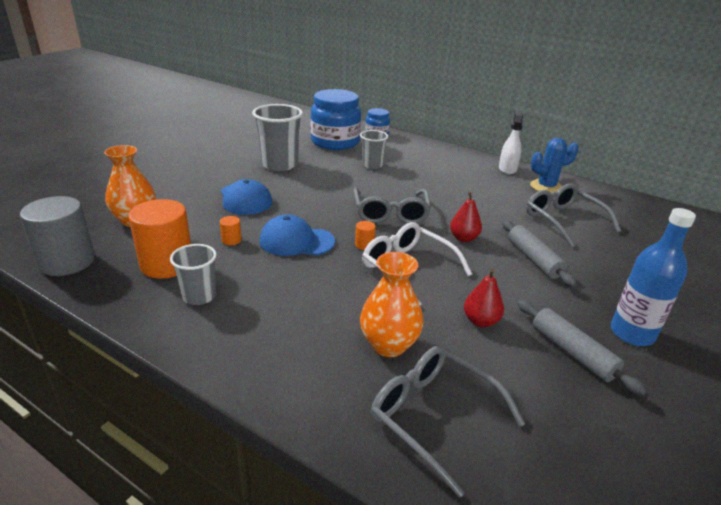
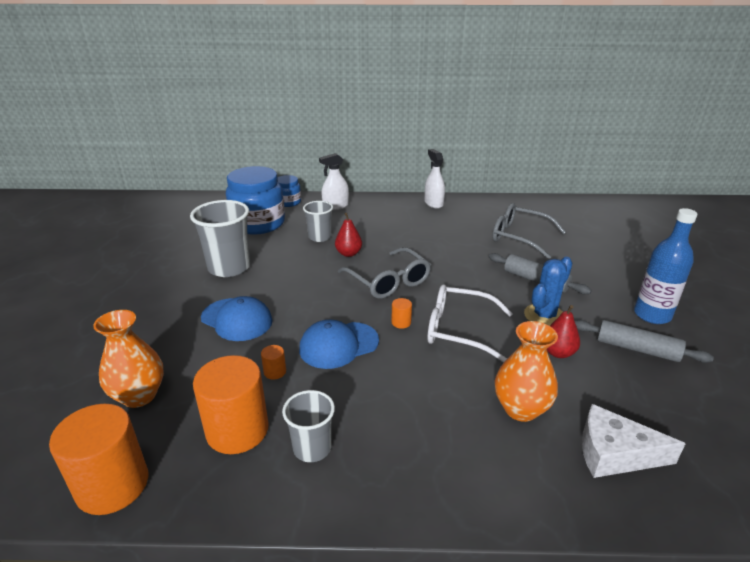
camera: 30 degrees left, 0 degrees up
(67, 262) = (113, 485): grey cylinder -> orange cylinder
(412, 147) = (335, 206): none -> white spray bottle
(433, 416) = (614, 453): grey glasses -> white cheese
(463, 238) = (469, 282): red pear -> red pear (348, 253)
(546, 187) = (478, 211): blue cactus -> blue cactus (544, 316)

